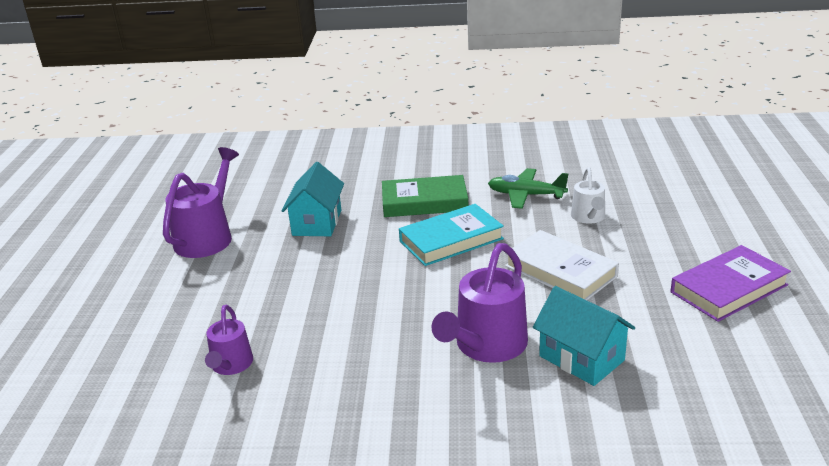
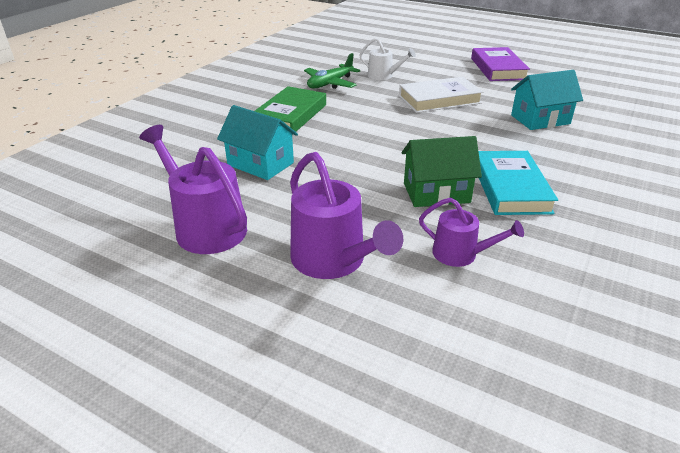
camera: 65 degrees left, 5 degrees up
(330, 326) = (436, 193): none -> green house
(451, 240) = (360, 120): turquoise book -> turquoise book (510, 188)
(487, 345) = (507, 142): purple watering can -> purple watering can (333, 260)

